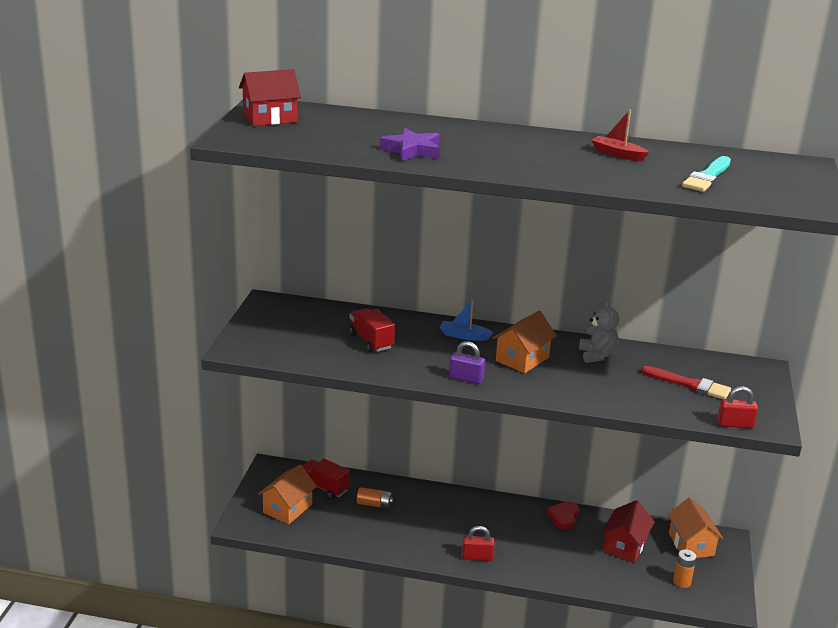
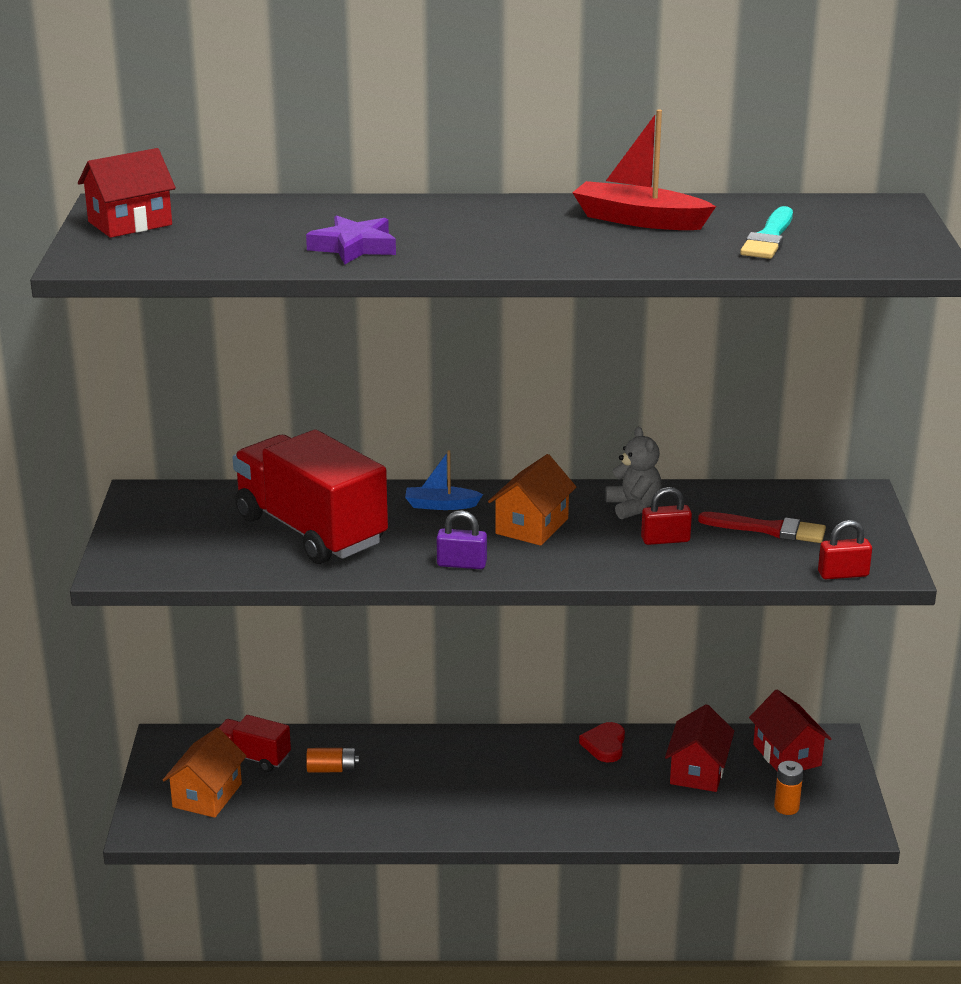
camera: 10 degrees left, 0 degrees up
(371, 341) = (311, 530): red truck -> red truck, size x2.08
(477, 557) = (498, 819): red padlock -> red padlock (665, 540)
(617, 154) = (639, 220): red boat -> red boat, size x1.69
(691, 544) = (787, 755): orange house -> red house

